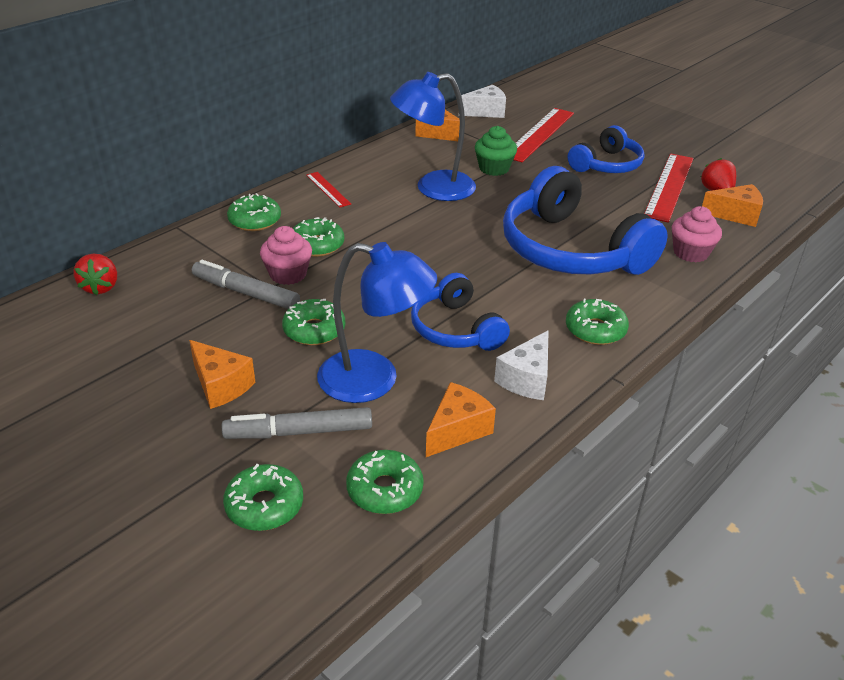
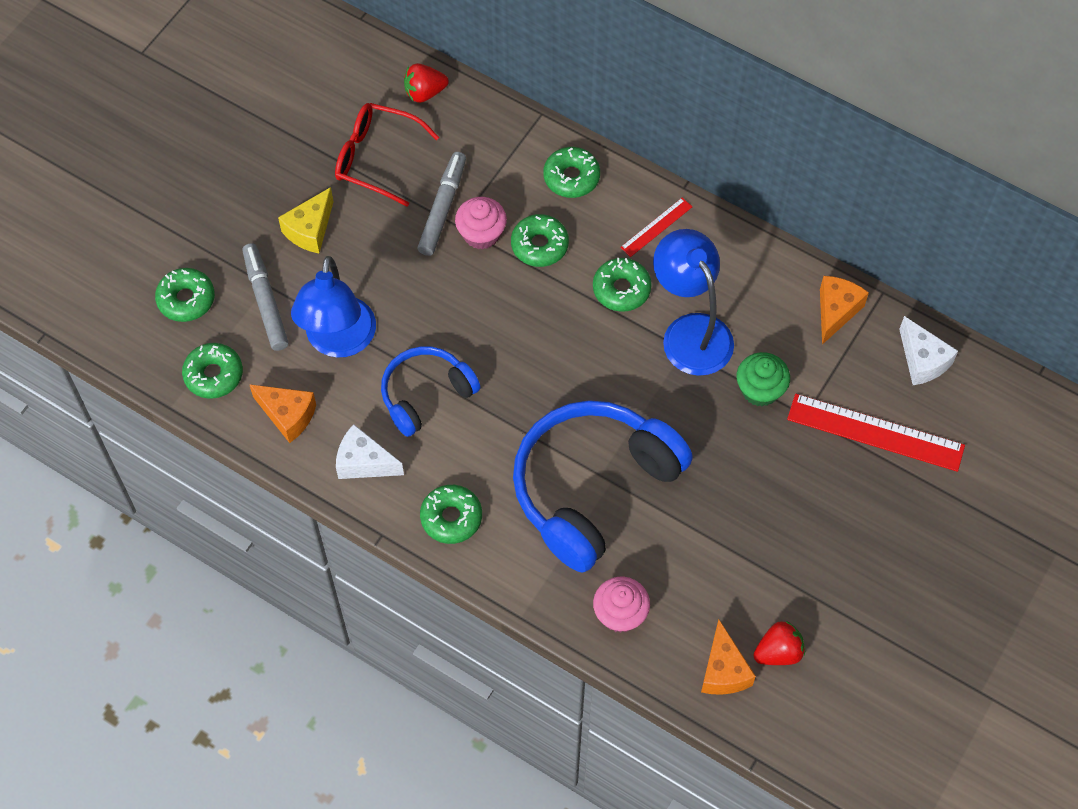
camera: 80 degrees right, 25 degrees up
(158, 328) = (376, 158): none -> red glasses
(221, 385) = (310, 230): orange cheese -> yellow cheese
(314, 330) = (398, 278): green donut -> green donut (621, 289)
(606, 165) = (812, 519): blue headphones -> none
(669, 186) = (775, 594): red ruler -> none

